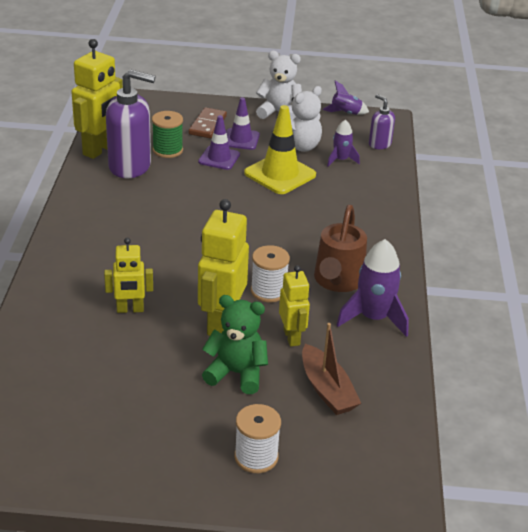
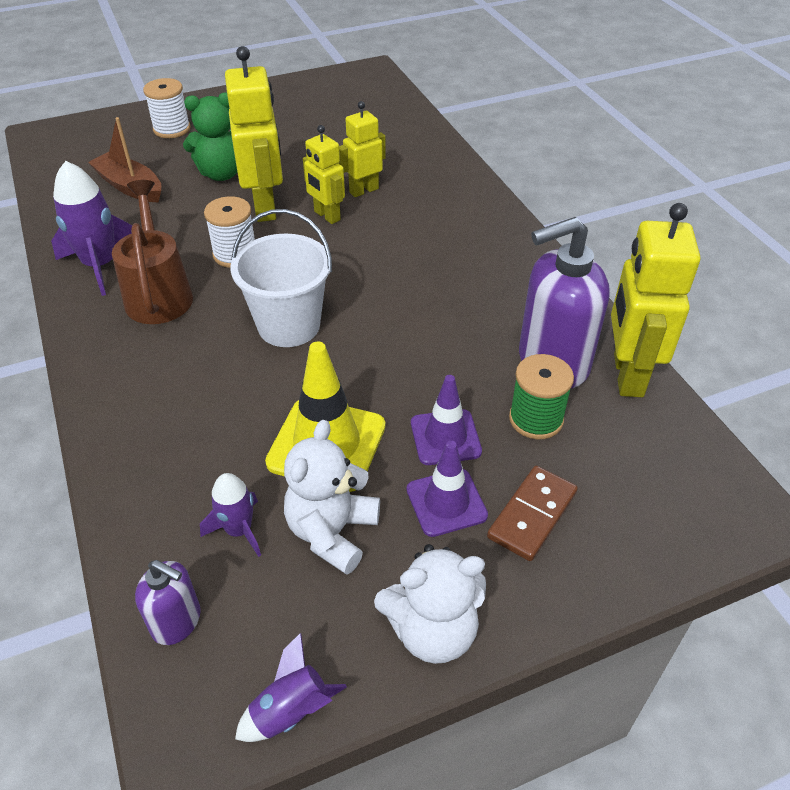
camera: 155 degrees right, 10 degrees up
(207, 125) = (532, 515): brown domino -> brown domino turned 45 degrees clockwise
(262, 232) = (289, 325): none -> white bucket
(292, 337) = (185, 218): yellow robot -> yellow robot (327, 216)

